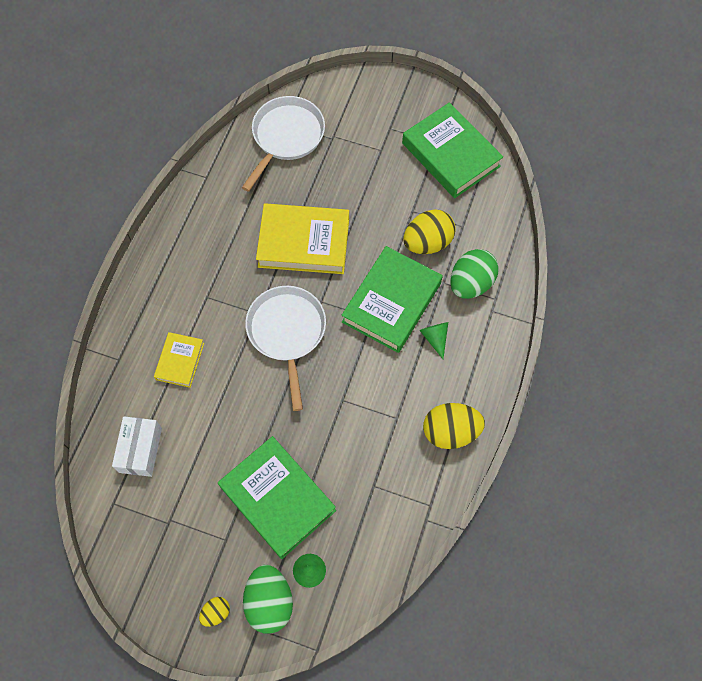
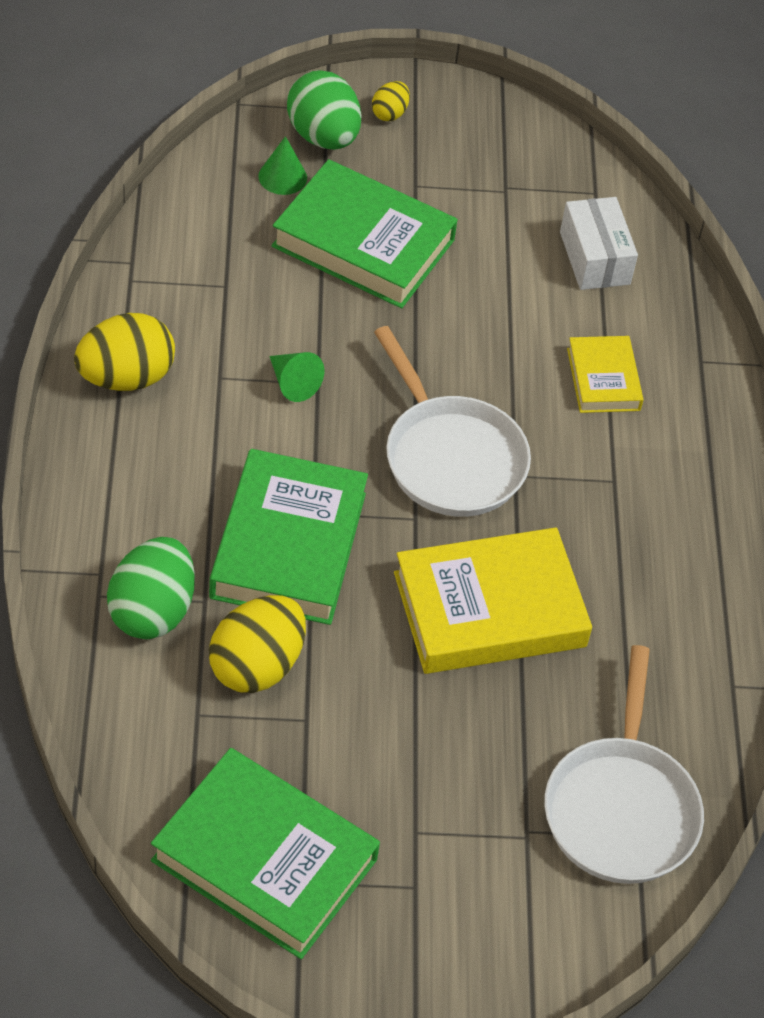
camera: 155 degrees right, 15 degrees down
(435, 338) = (192, 506): green cone -> green cone (293, 383)

